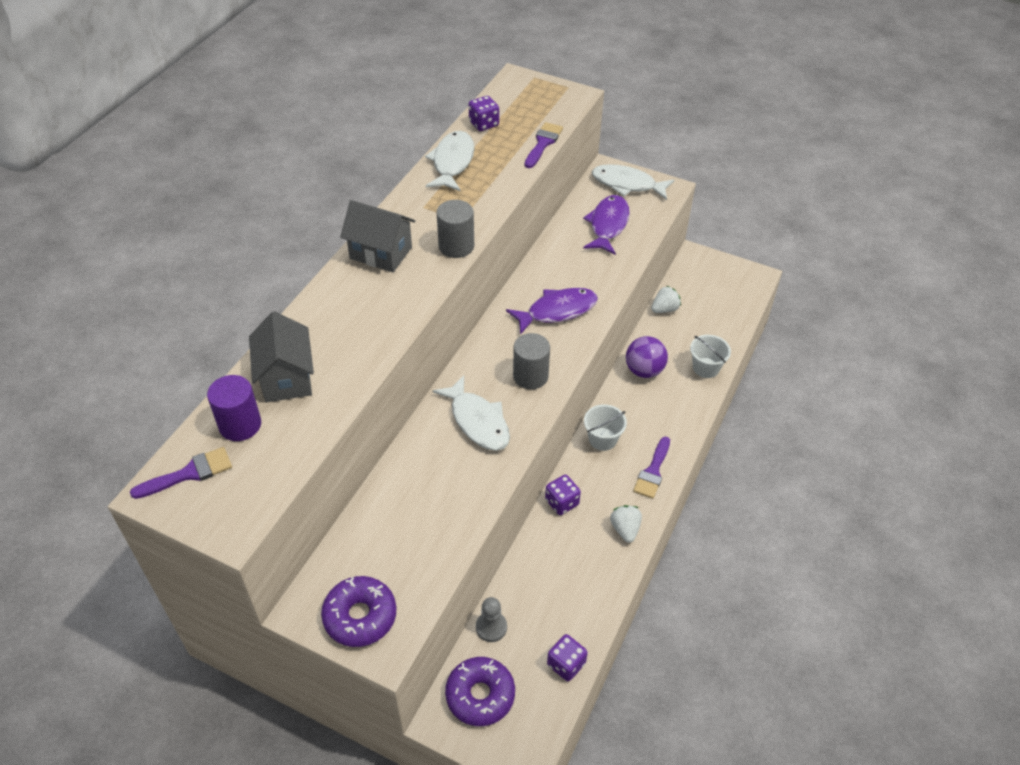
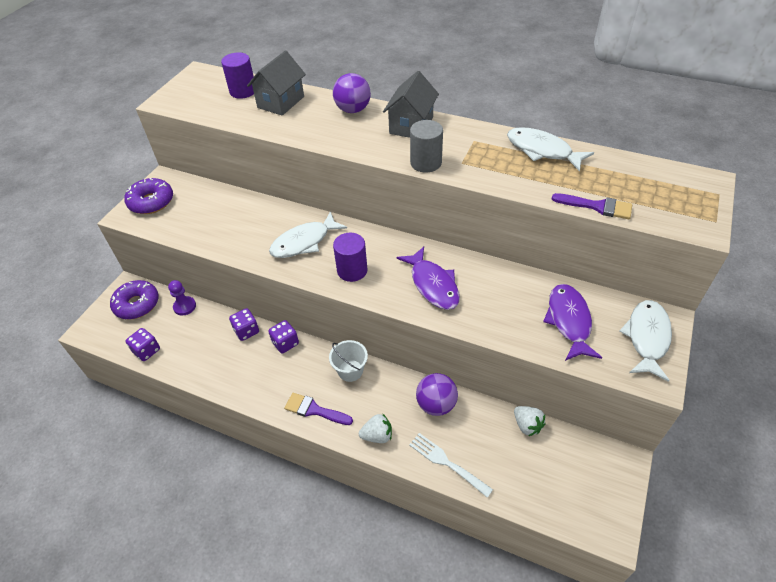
camera: 90 degrees right, 0 degrees up
(189, 473) = (208, 80): purple brush -> none
(286, 378) = (281, 102): grey house -> grey house turned 45 degrees counterclockwise
(331, 303) = (353, 110): none -> purple ball
(452, 162) = (542, 150): white fish -> white fish turned 150 degrees counterclockwise
(484, 124) = (612, 164): purple dice -> purple dice (246, 331)
(491, 627) = (184, 306): grey pawn -> purple pawn
(530, 376) = (352, 270): grey cylinder -> purple cylinder
(608, 225) = (569, 321): purple fish -> purple fish turned 105 degrees counterclockwise
(625, 529) = (256, 388): white strawberry -> white strawberry (377, 435)
(706, 368) = (447, 463): white bucket -> white fork

